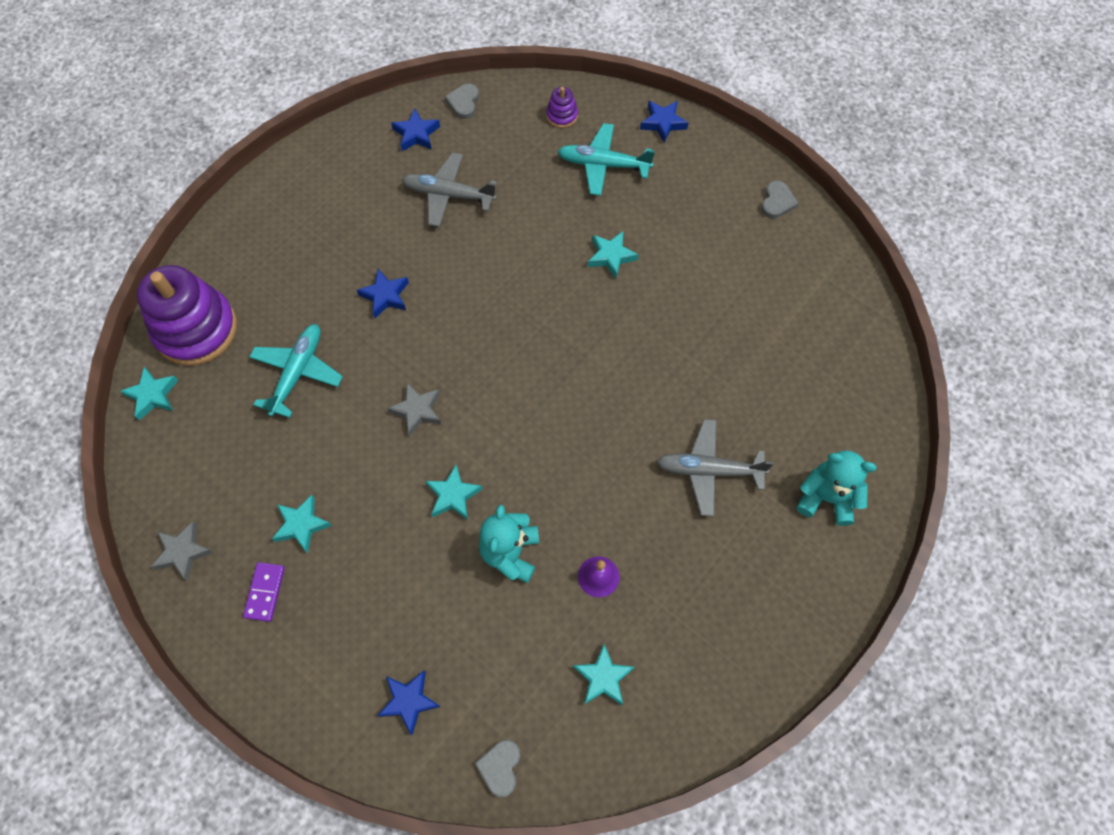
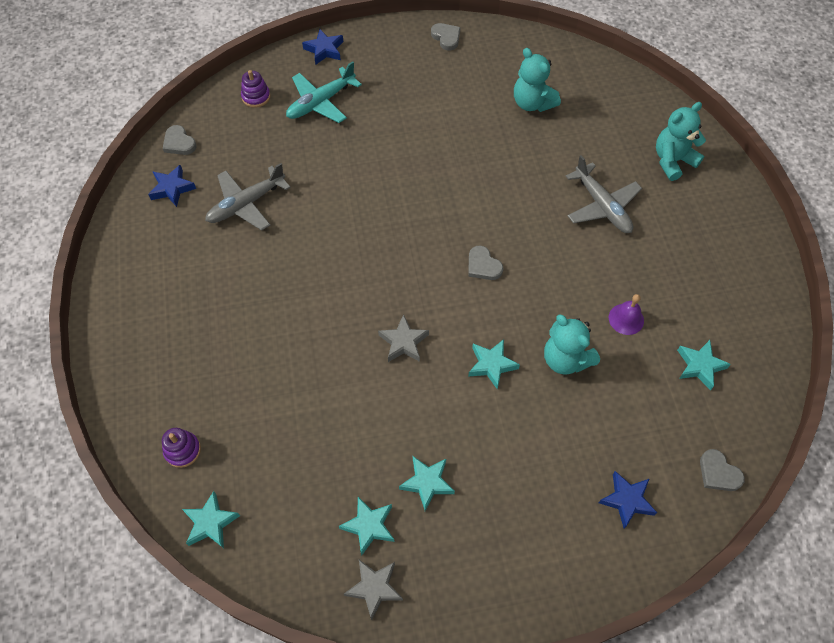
camera: 50 degrees left, 5 degrees down
(196, 329) = (182, 450): purple stacking toy -> purple stacking toy, size x0.43
(265, 592) = (461, 546): purple domino -> none
(298, 372) = (295, 401): turquoise plane -> none
(385, 296) = (288, 299): blue star -> none
(549, 416) = (483, 266): none -> grey heart
(611, 256) = (396, 147): turquoise star -> turquoise star (369, 526)
(708, 470) = (602, 206): grey plane -> grey plane turned 75 degrees counterclockwise
(772, 327) = (532, 103): none -> turquoise teddy bear

